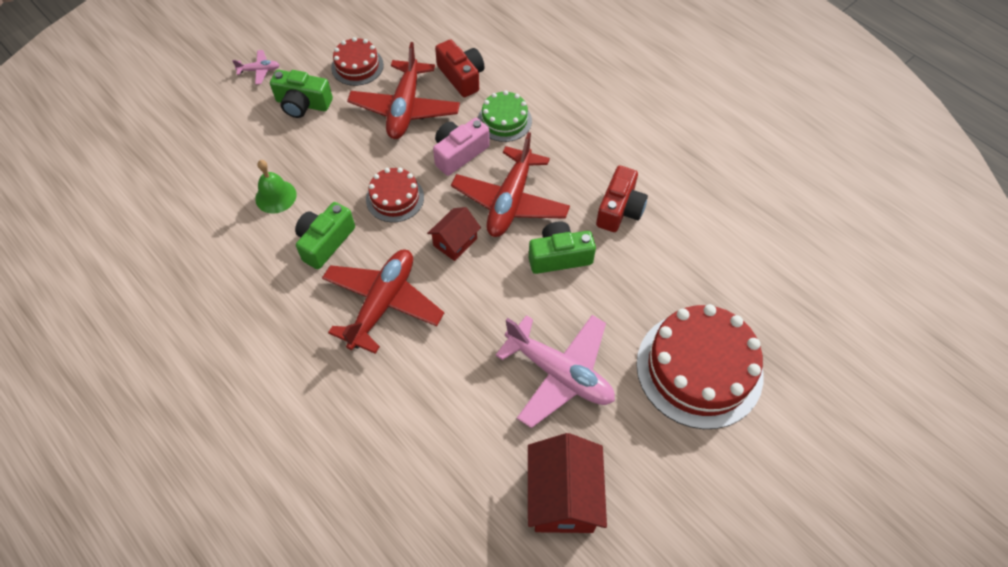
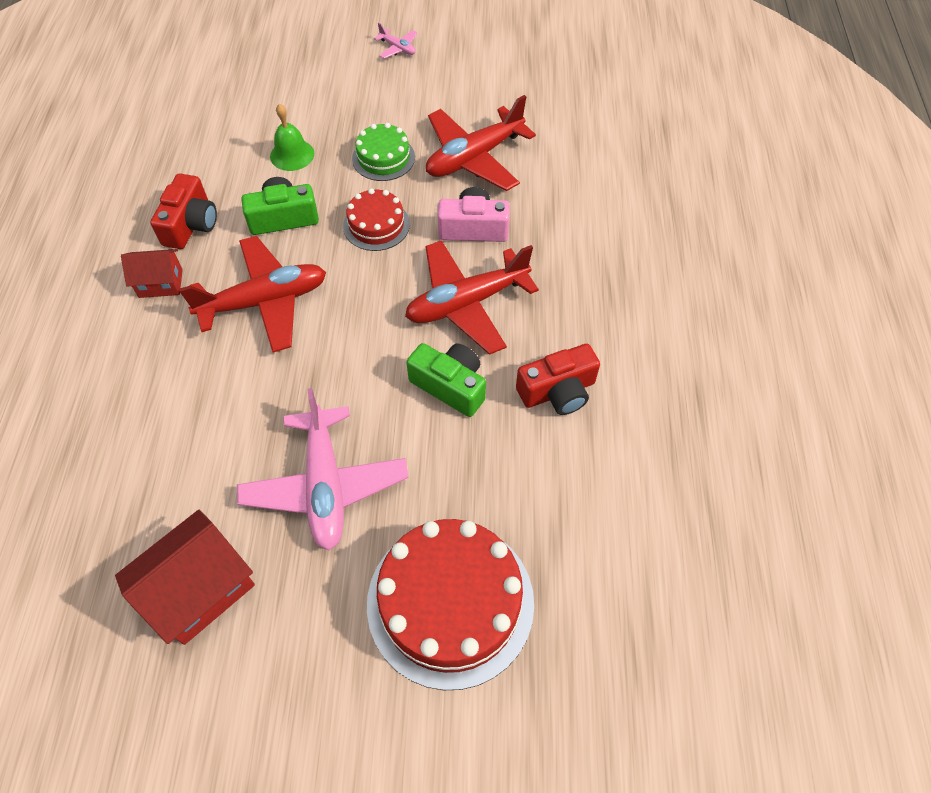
camera: 45 degrees right, 0 degrees up
(303, 104) = (398, 97): green camera -> none
(357, 66) = (477, 96): red cake -> none
(455, 242) = (379, 299): red house -> red house (161, 283)
(462, 77) = (556, 165): red camera -> red camera (191, 224)
(504, 120) = (548, 230): green cake -> green cake (383, 158)

